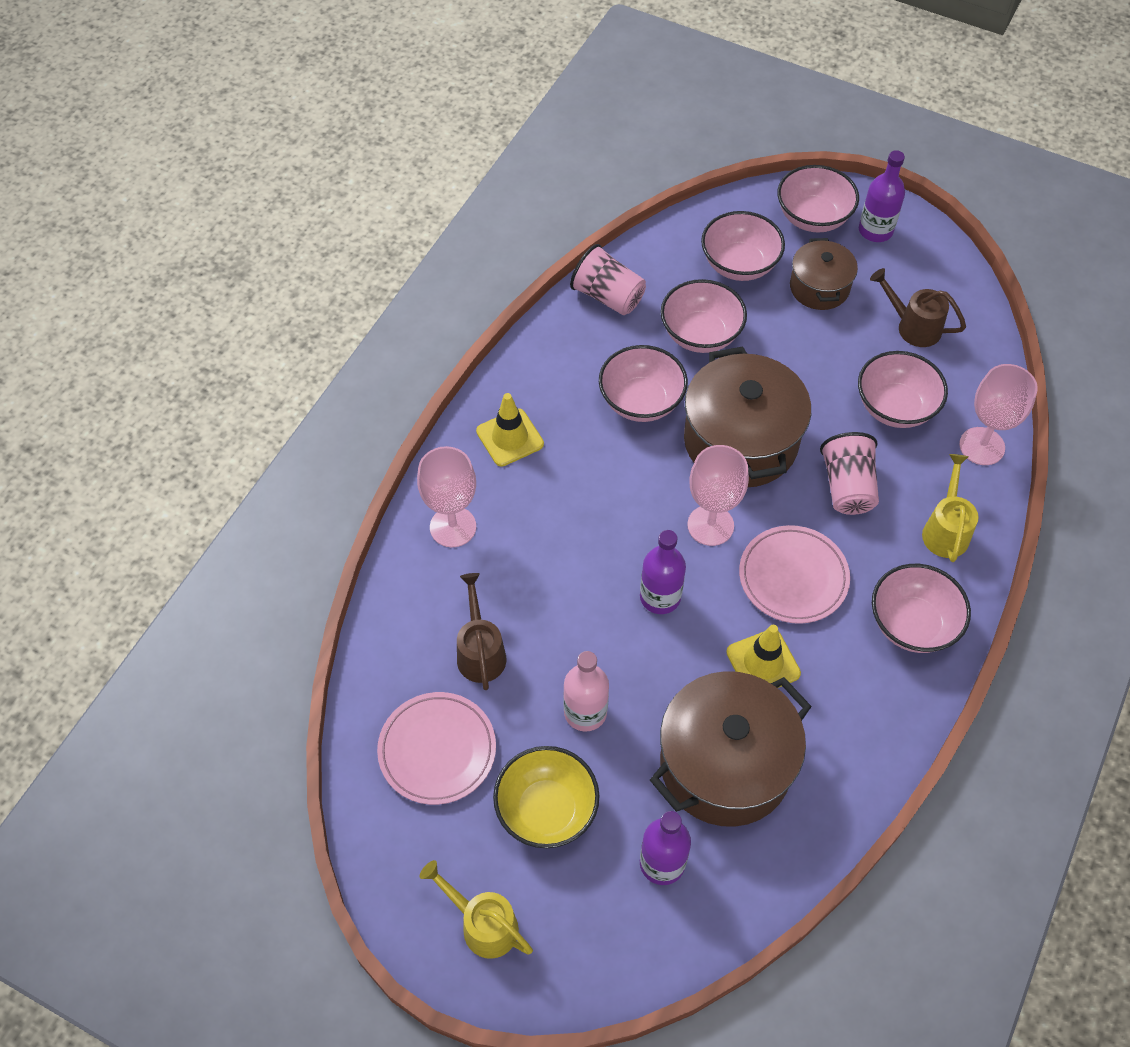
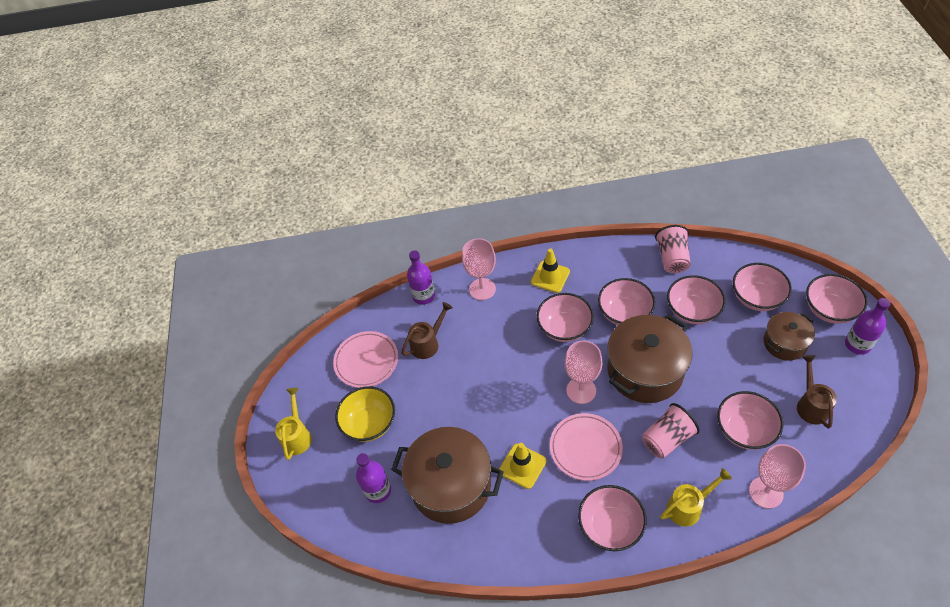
camera: 60 degrees right, 5 degrees down
(585, 712) = (431, 406): pink bottle -> none
(604, 478) = (564, 328): none -> pink bowl
(660, 597) = (519, 395): purple bottle -> purple bottle (423, 296)

